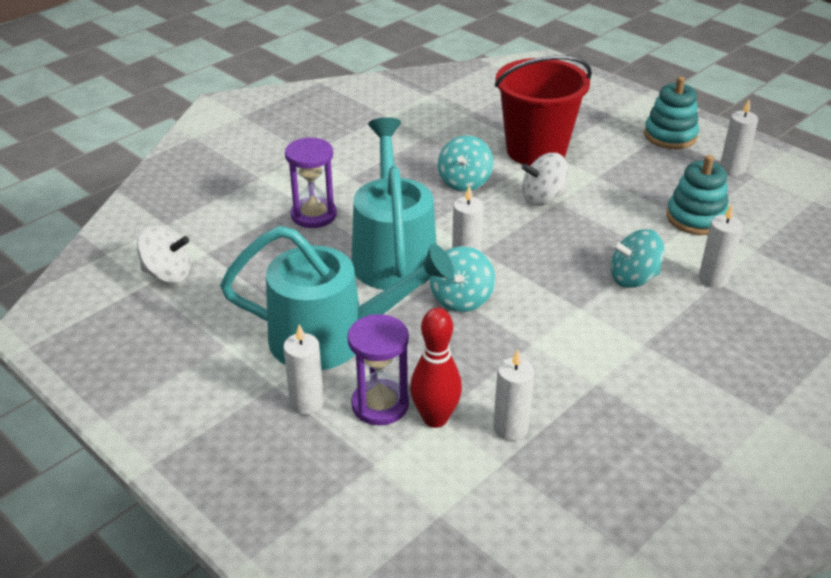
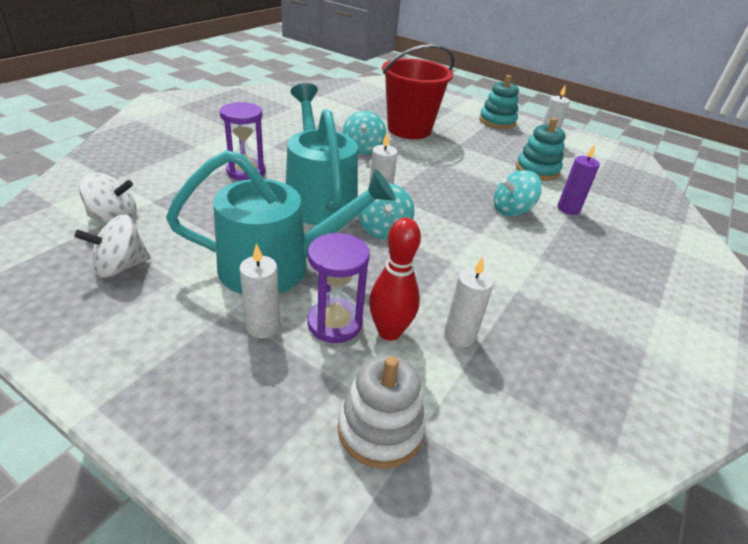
camera: 15 degrees left, 0 degrees up
(401, 509) = (380, 429): none -> white stacking toy
(543, 198) = (424, 158): white spinning top -> white spinning top (121, 266)
(713, 279) = (568, 209): white candle -> purple candle

